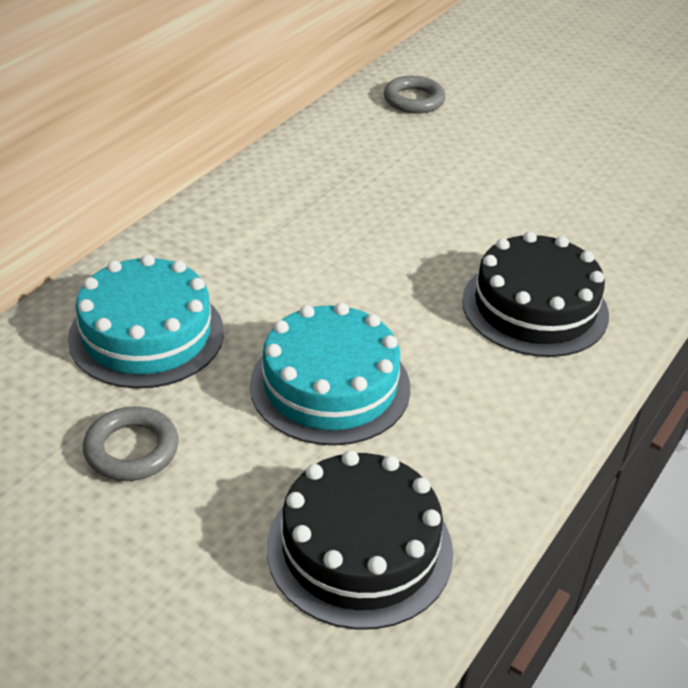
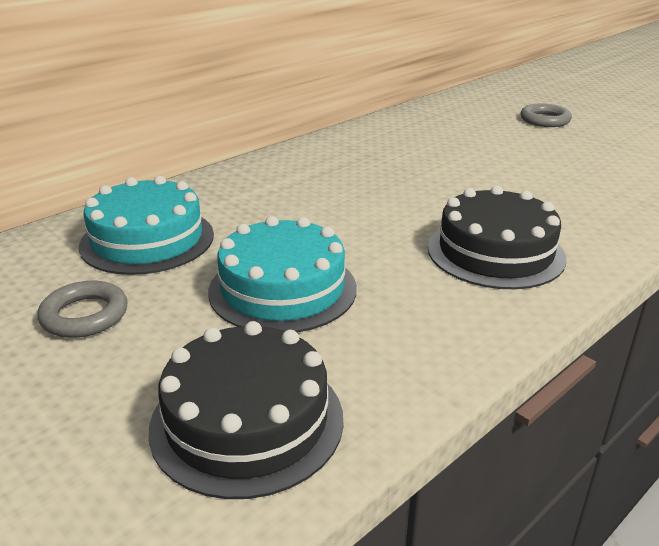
camera: 15 degrees right, 10 degrees down
(414, 100) = (436, 121): grey ring -> grey ring (545, 120)

